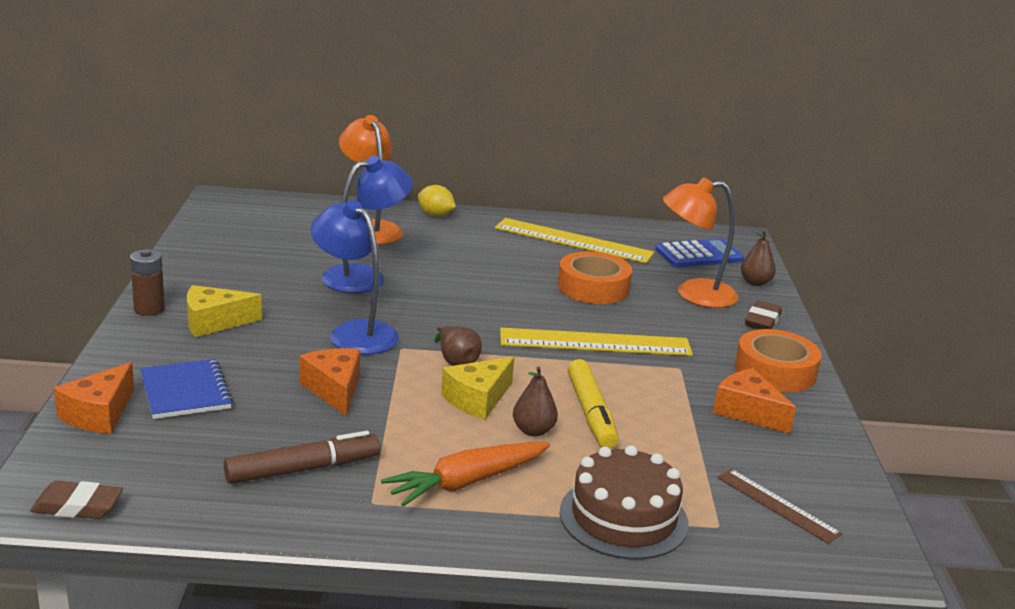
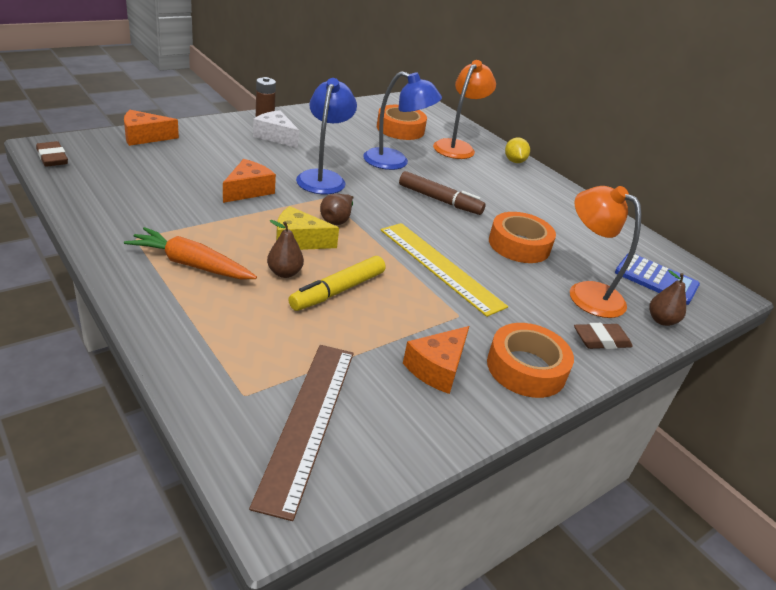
camera: 50 degrees right, 10 degrees up
(185, 391) = (192, 151): blue notebook -> none
(214, 322) = (275, 136): yellow cheese -> white cheese
(289, 240) = (400, 129): none -> orange tape
(303, 469) = (149, 206): brown marker -> brown marker (439, 200)
(573, 241) = (574, 219): yellow ruler -> none
(623, 518) = (210, 342): brown cake -> none
(747, 412) = (437, 368): orange cheese -> orange cheese turned 150 degrees counterclockwise
(777, 505) = (308, 422): brown ruler -> brown ruler, size x1.75

